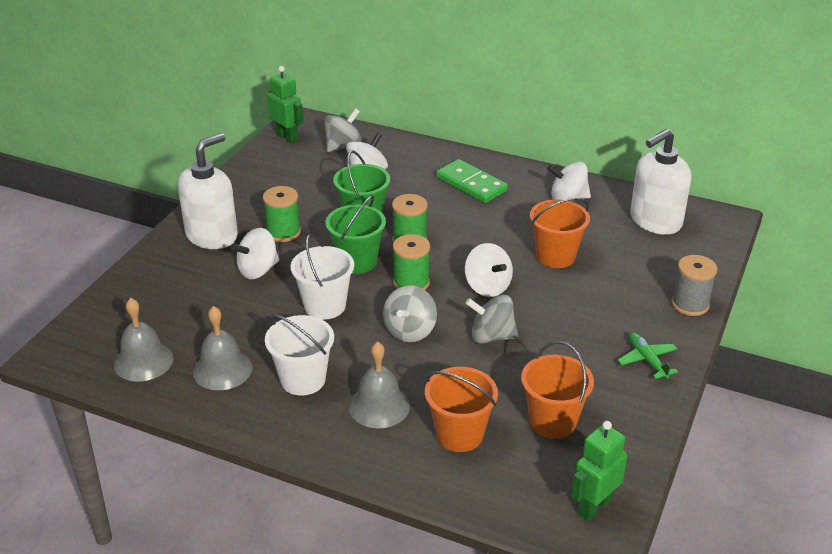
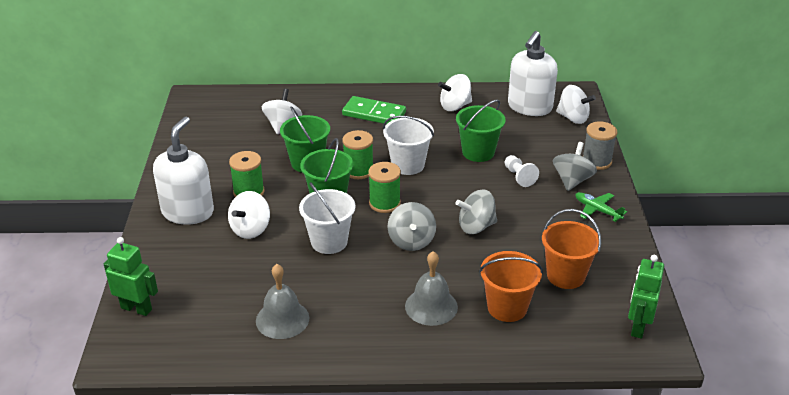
camera: 25 degrees left, 0 degrees up
(143, 361) = (207, 334): grey bell -> none
(287, 137) = (192, 112): green robot -> green robot (136, 308)
(303, 380) = (355, 306): white bucket -> white bucket (408, 165)
(343, 146) = (246, 109): grey spinning top -> grey spinning top (572, 180)
(487, 287) = (445, 190): white spinning top -> white spinning top (573, 118)
(555, 256) = (478, 152): orange bucket -> green bucket
(582, 296) = (519, 177): none -> white pawn

